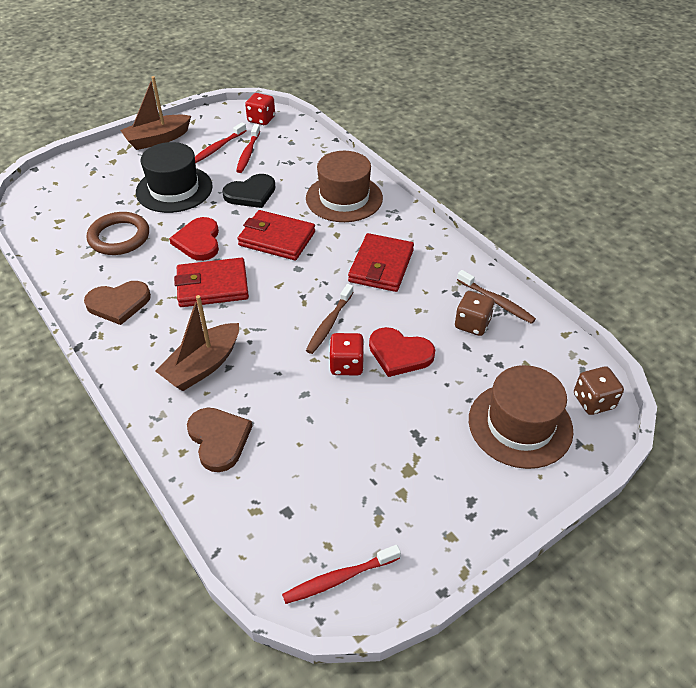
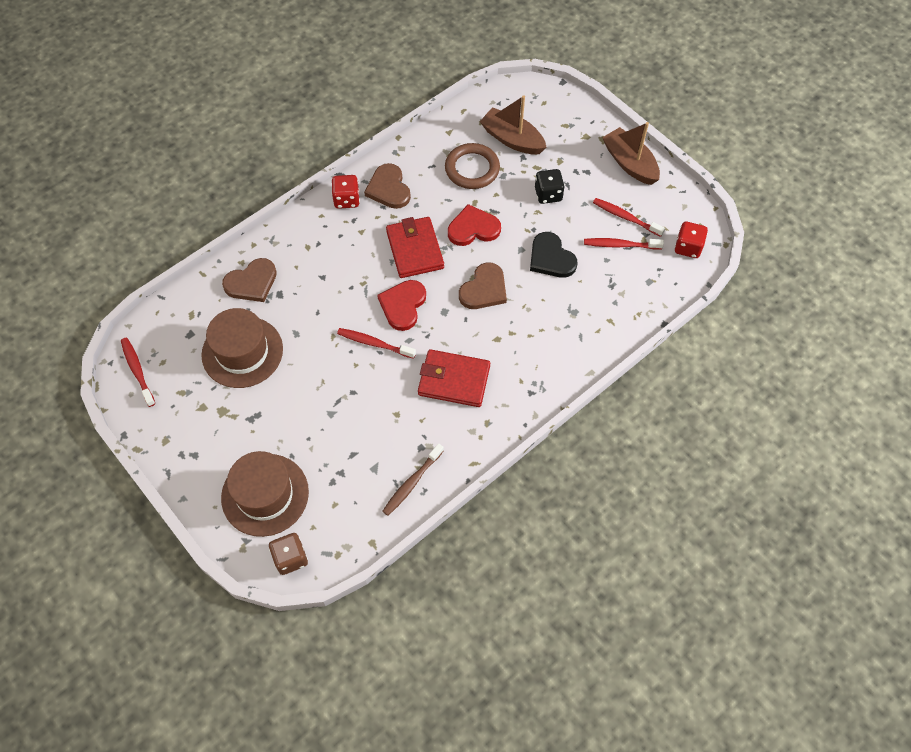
camera: 85 degrees right, 15 degrees up
(174, 189) = (548, 194): black hat -> black dice
(203, 366) = (323, 259): brown boat -> brown boat (512, 139)
(277, 239) = (484, 289): red wallet -> brown heart
(329, 323) = (374, 343): brown toothbrush -> red toothbrush
(344, 198) = (556, 340): brown hat -> brown hat (242, 352)
(346, 365) = (327, 360): red dice -> red dice (346, 199)
(399, 354) = (341, 400): red heart -> red heart (403, 305)
(472, 324) = (380, 460): brown dice -> none

